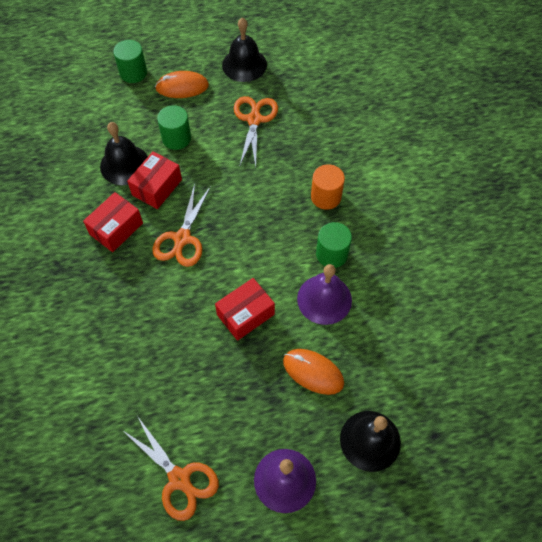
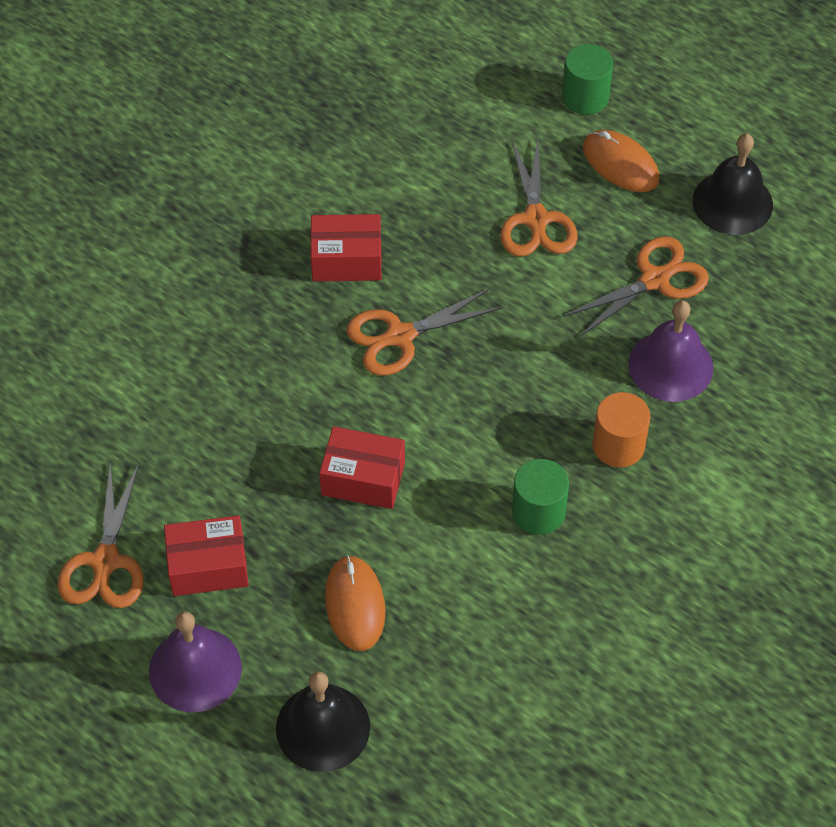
camera: 50 degrees right, 5 degrees down
(124, 164) = (441, 197): black bell -> none
(157, 187) = (444, 255): red box -> red box (208, 566)
(176, 138) = (536, 219): green cylinder -> orange scissors
(324, 299) = (465, 548): purple bell -> purple bell (670, 366)

